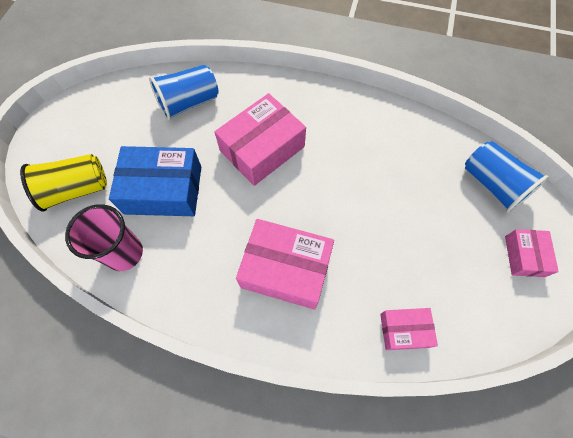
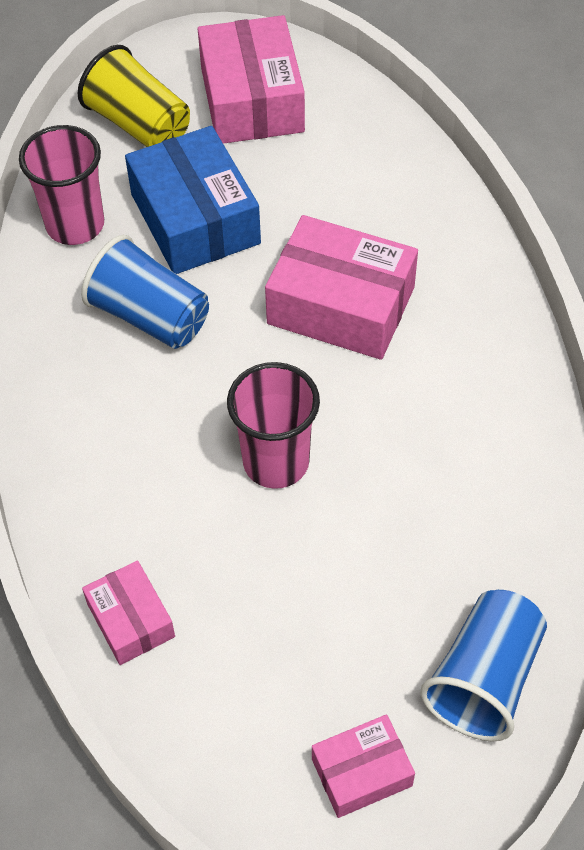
camera: 65 degrees right, 10 degrees down
(189, 103) = (365, 174): blue cup -> blue cup (150, 316)
(285, 269) = (150, 424): pink box -> pink box (251, 99)
(340, 218) = (276, 462): none -> pink cup

